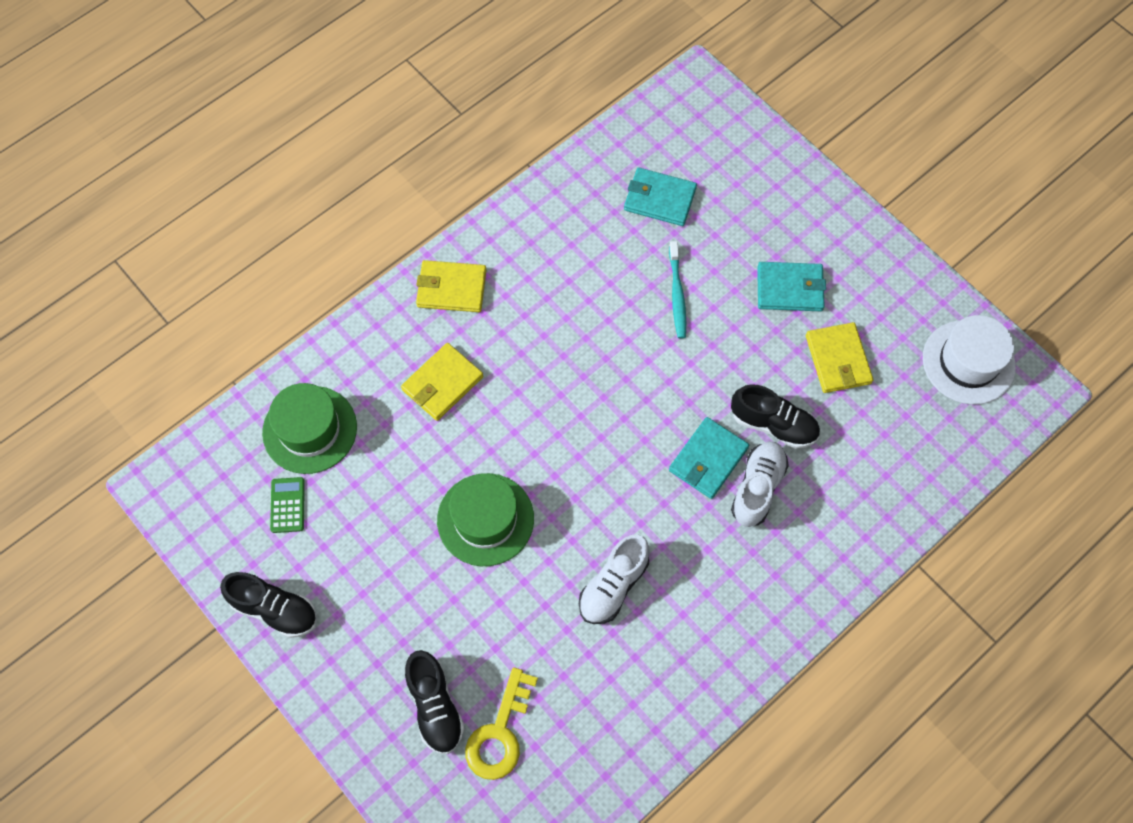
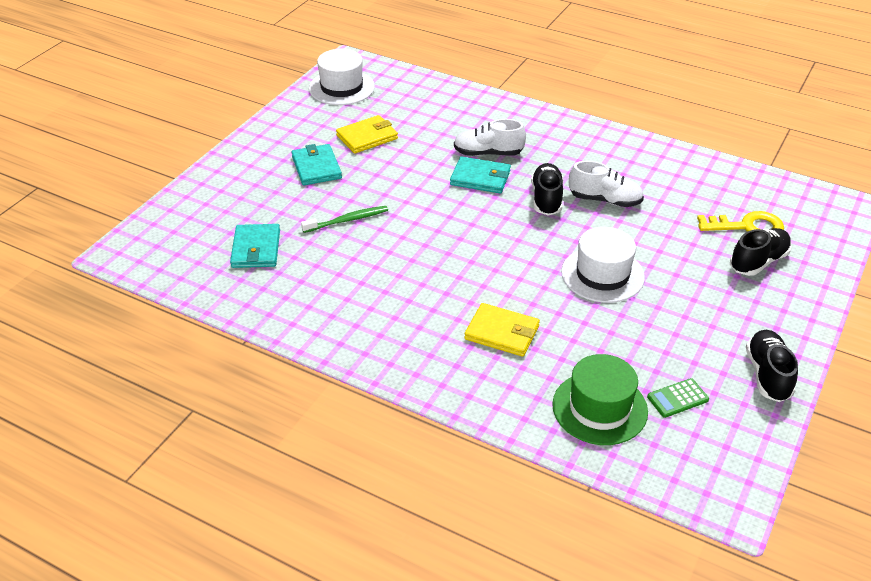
camera: 110 degrees left, 25 degrees down
(451, 288) = (404, 354): yellow wallet -> none
(485, 519) = (602, 274): green hat -> white hat
(677, 294) = (347, 220): turquoise toothbrush -> green toothbrush
(773, 424) = (435, 155): black shoe -> black shoe (546, 199)

